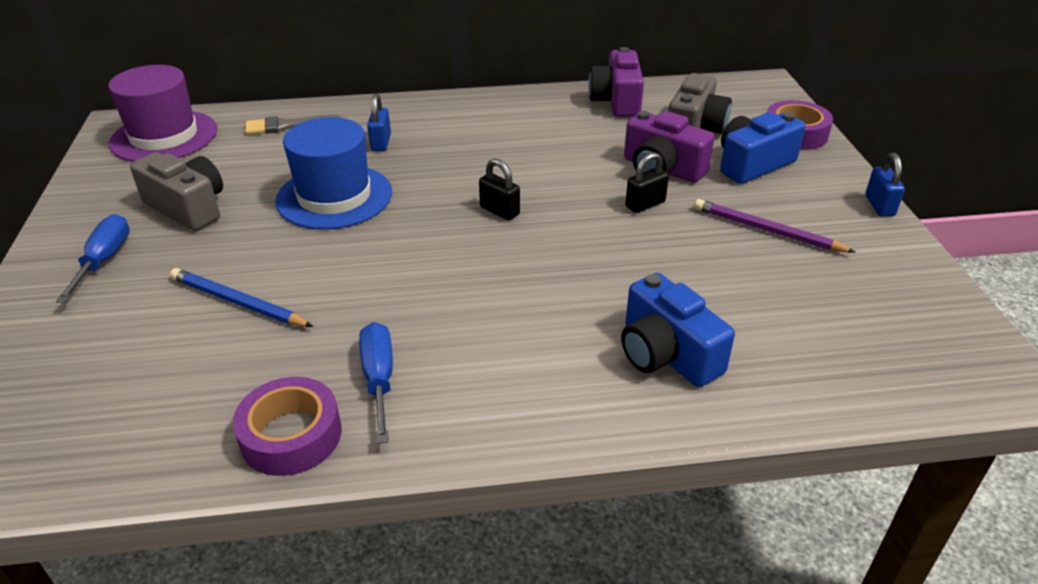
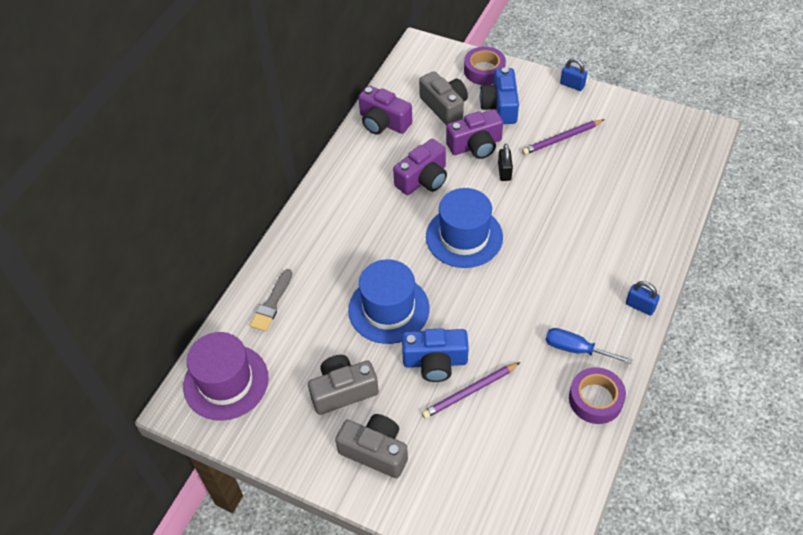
camera: 55 degrees left, 15 degrees up
(104, 260) = (375, 451): blue screwdriver -> grey camera
(238, 302) = (470, 391): blue pencil -> purple pencil
(381, 143) = (339, 261): blue padlock -> blue padlock (640, 306)
(499, 211) = (464, 237): black padlock -> blue hat
(561, 152) = (423, 179): none -> purple camera
(666, 354) = (626, 230): blue camera -> blue camera (435, 362)

